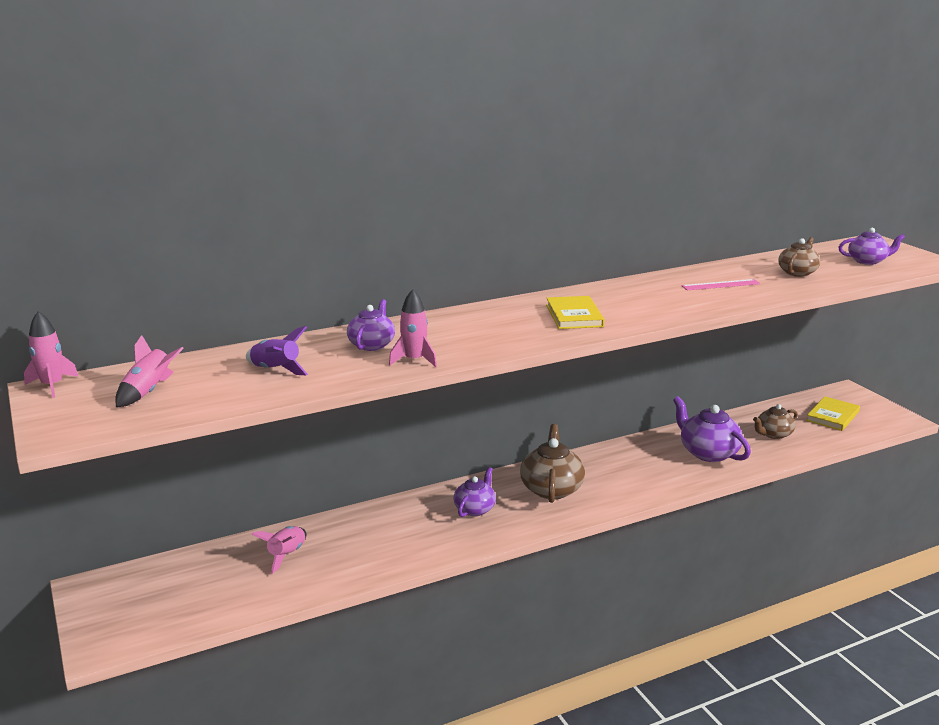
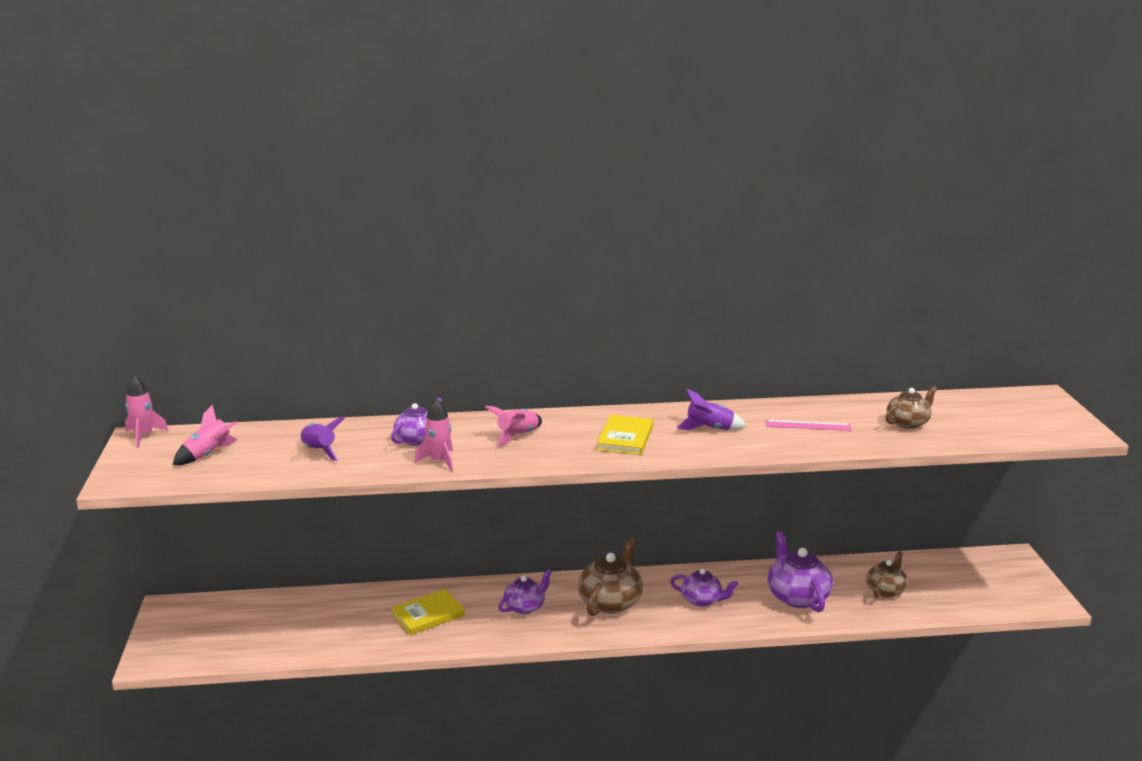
camera: 20 degrees right, 0 degrees up
(286, 555) = (336, 615): pink rocket -> pink rocket (517, 436)
(641, 298) = (710, 429): none -> purple rocket
(773, 434) = (885, 590): brown teapot -> brown teapot turned 135 degrees clockwise
(832, 416) = (971, 583): yellow book -> yellow book (428, 615)
(867, 261) = (1005, 420): purple teapot -> purple teapot (702, 600)

